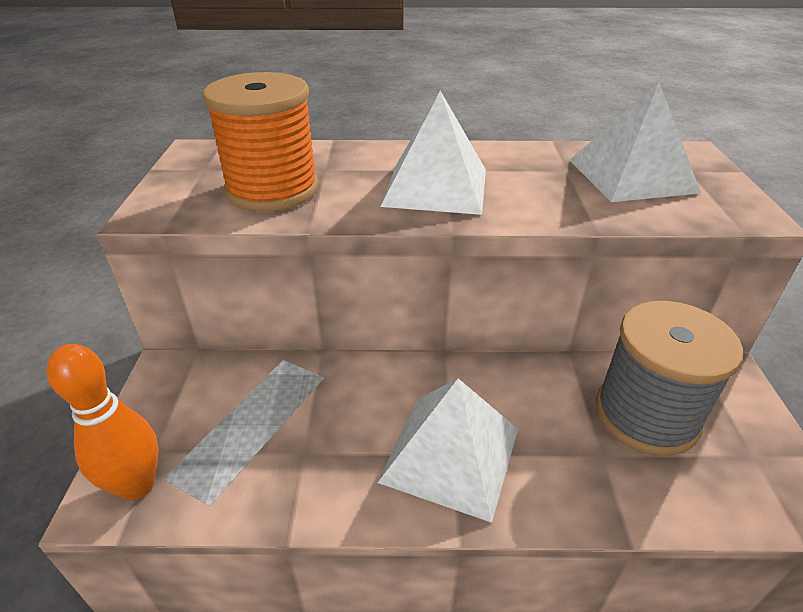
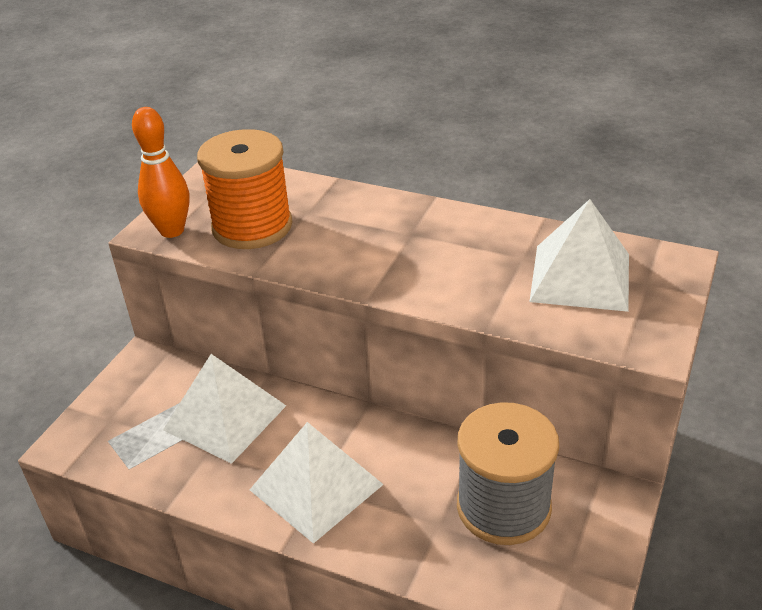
camera: 25 degrees right, 0 degrees up
(137, 485) = (89, 440): orange bowling pin -> orange bowling pin (172, 230)
(436, 187) = (387, 252): white pyramid -> white pyramid (225, 417)

